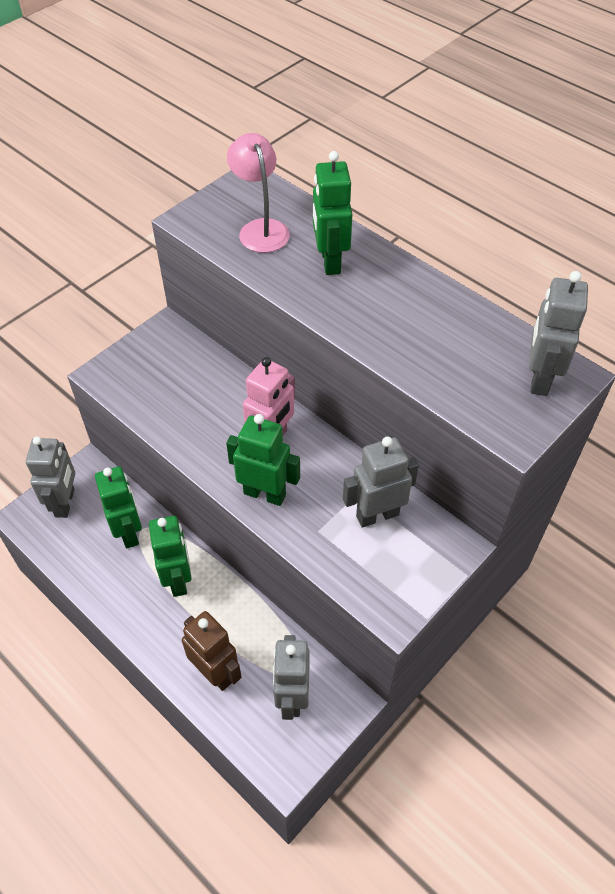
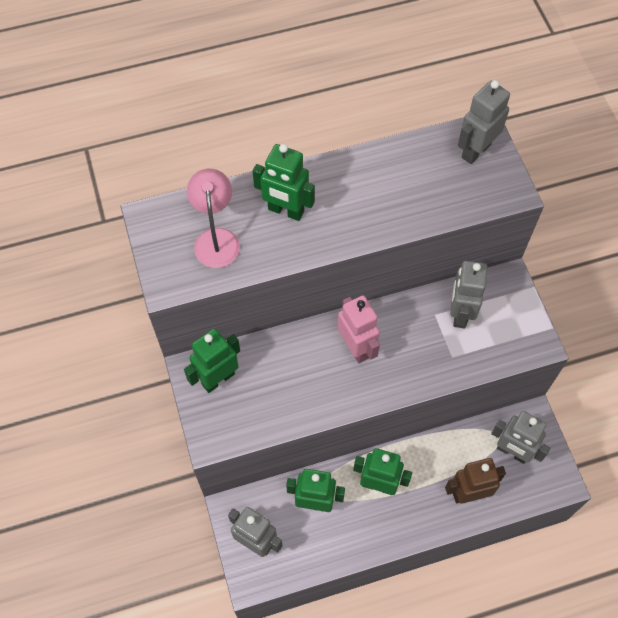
camera: 60 degrees left, 10 degrees up
(260, 229) = (216, 239): pink lamp -> pink lamp turned 75 degrees clockwise
(265, 494) = (401, 375): green robot -> green robot (218, 379)
(539, 378) = (475, 150): grey robot -> grey robot turned 90 degrees clockwise

